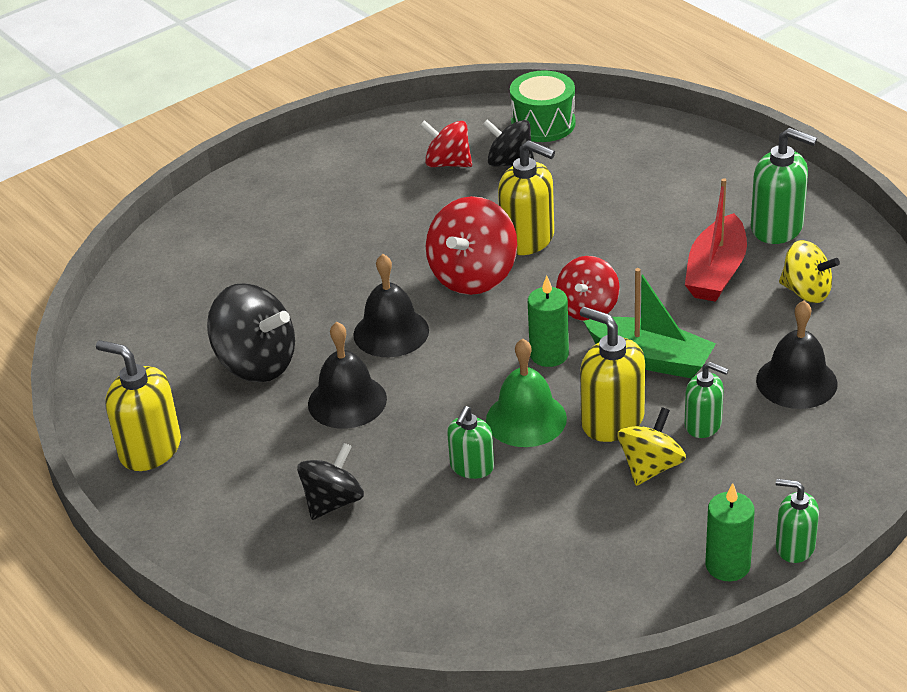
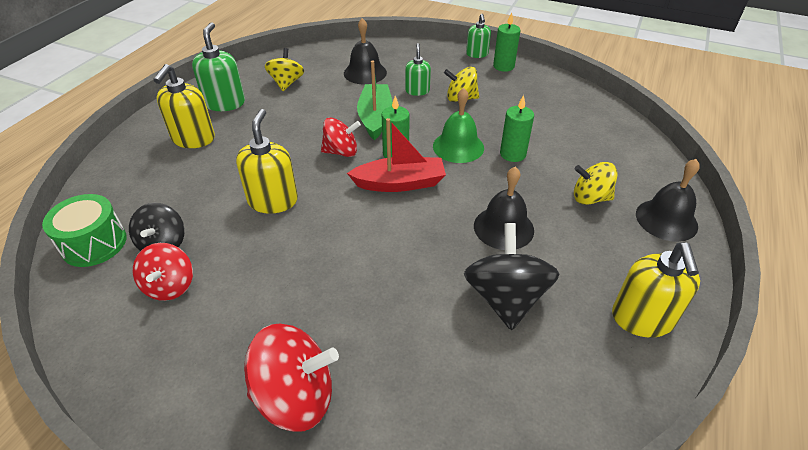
camera: 120 degrees left, 5 degrees up
(333, 502) = (590, 198): black spinning top -> yellow spinning top
(391, 332) = (419, 233): black bell -> black bell (666, 220)
(472, 467) = (512, 154): green soap dispenser -> green candle
(473, 276) = (331, 214): red spinning top -> red spinning top (296, 396)
(612, 421) = (436, 118): yellow soap dispenser -> yellow soap dispenser (193, 139)
(716, 272) = (280, 114): red boat -> red boat (400, 183)

